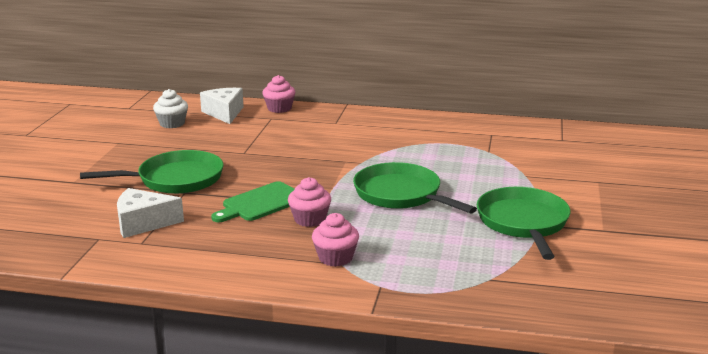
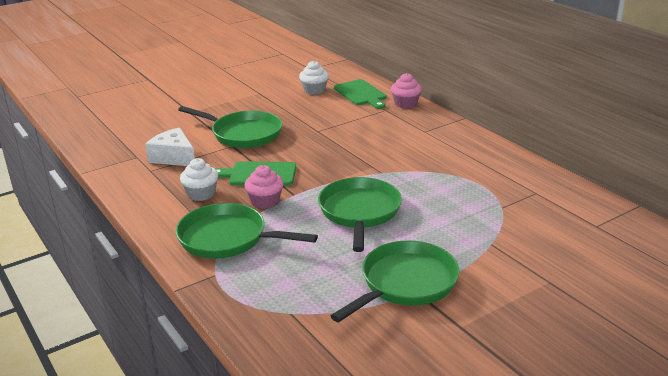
camera: 45 degrees right, 5 degrees up
(224, 113) = (361, 94): white cheese -> green cutting board
(238, 238) = (201, 194): none -> white cupcake
(335, 258) = (227, 238): pink cupcake -> green pan

